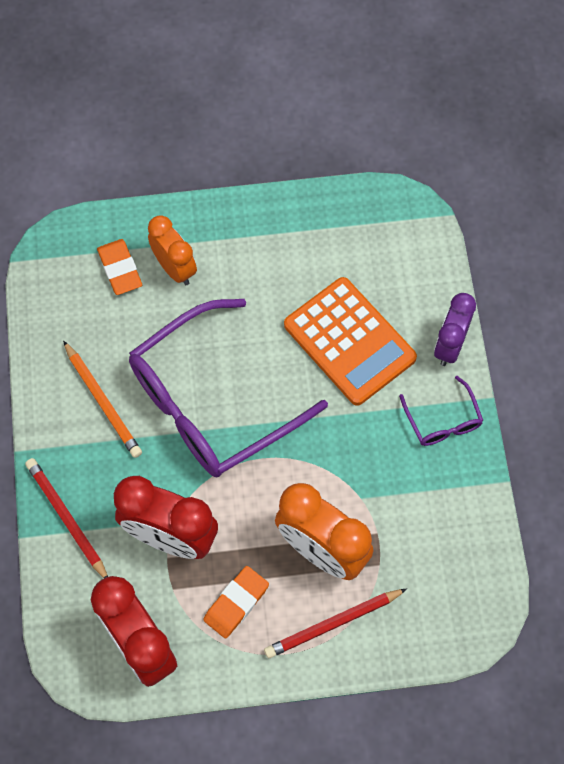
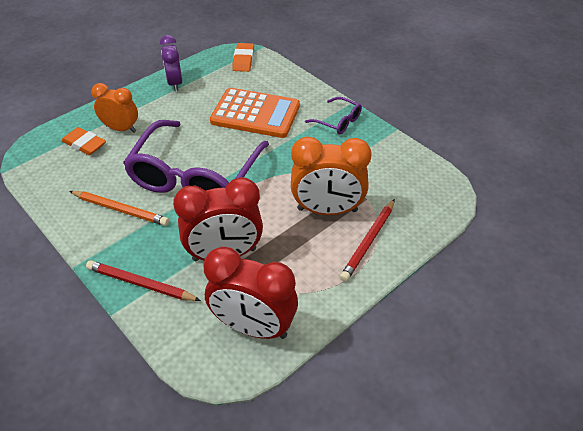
camera: 35 degrees left, 20 degrees down
(236, 603) = (298, 265): orange eraser -> orange eraser (243, 60)
(450, 345) = (311, 92): purple clock -> purple clock (175, 83)

